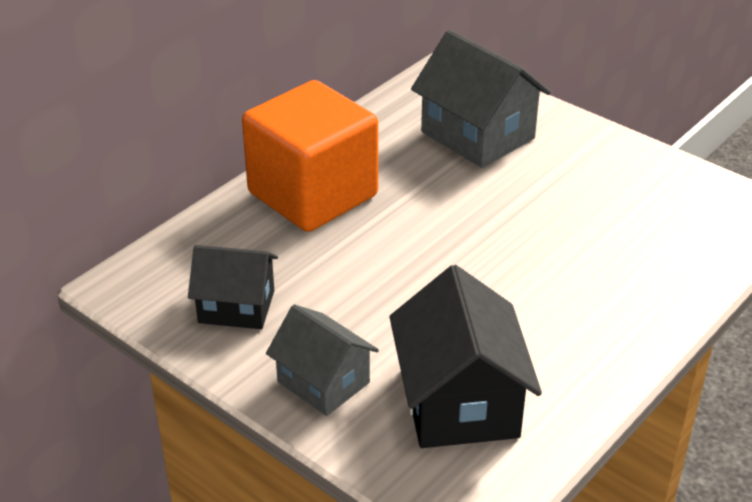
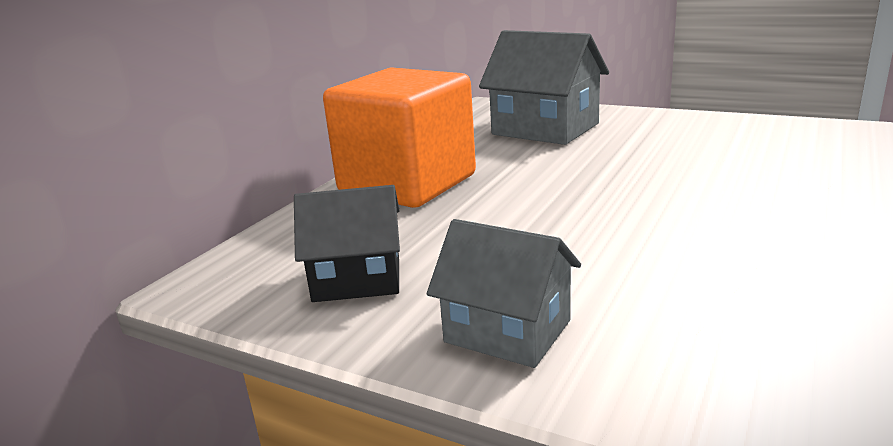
camera: 10 degrees left, 15 degrees down
(459, 402) = (703, 318): black house -> none

